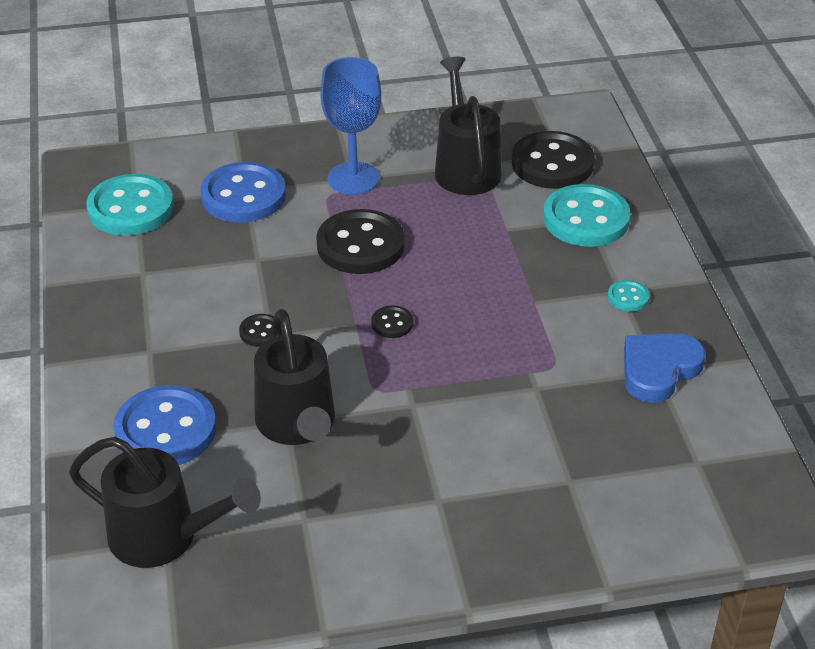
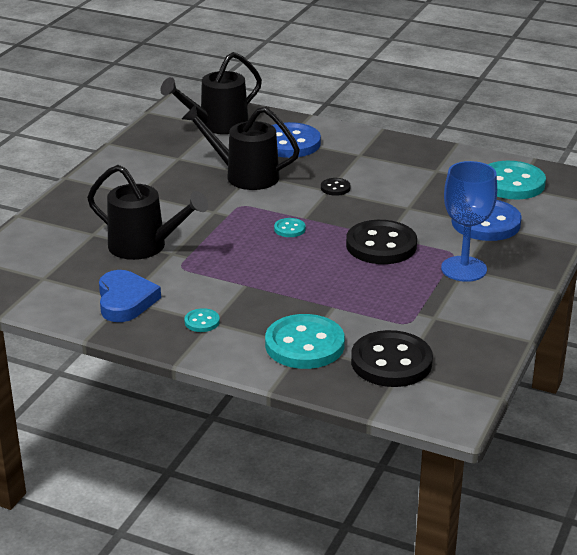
camera: 125 degrees right, 10 degrees down
(392, 323) = (289, 229): black button -> turquoise button
(465, 167) = (428, 320): black watering can -> black watering can (145, 246)

